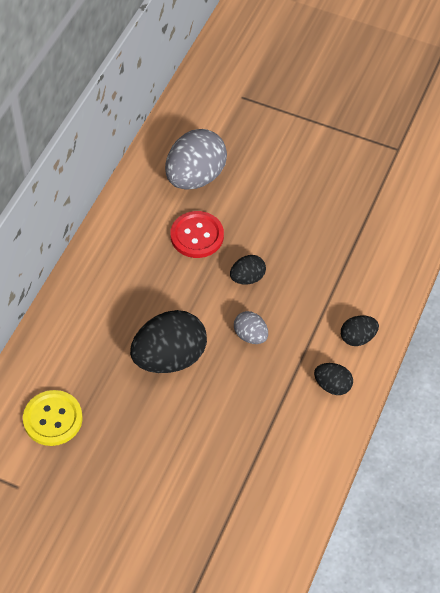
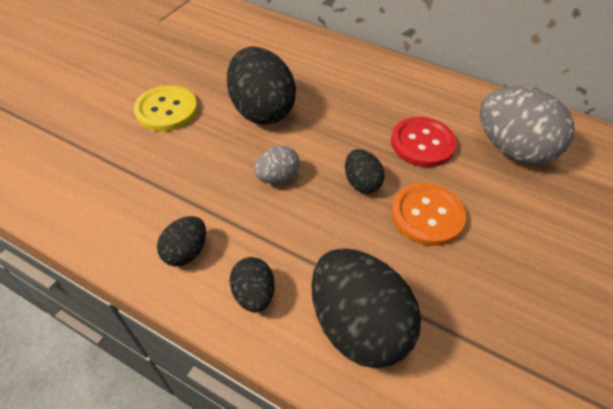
camera: 95 degrees right, 5 degrees down
(53, 419) = (215, 38): yellow button -> yellow button (166, 110)
(272, 237) = (427, 215): none -> orange button
(367, 278) = (357, 325): none -> black egg

